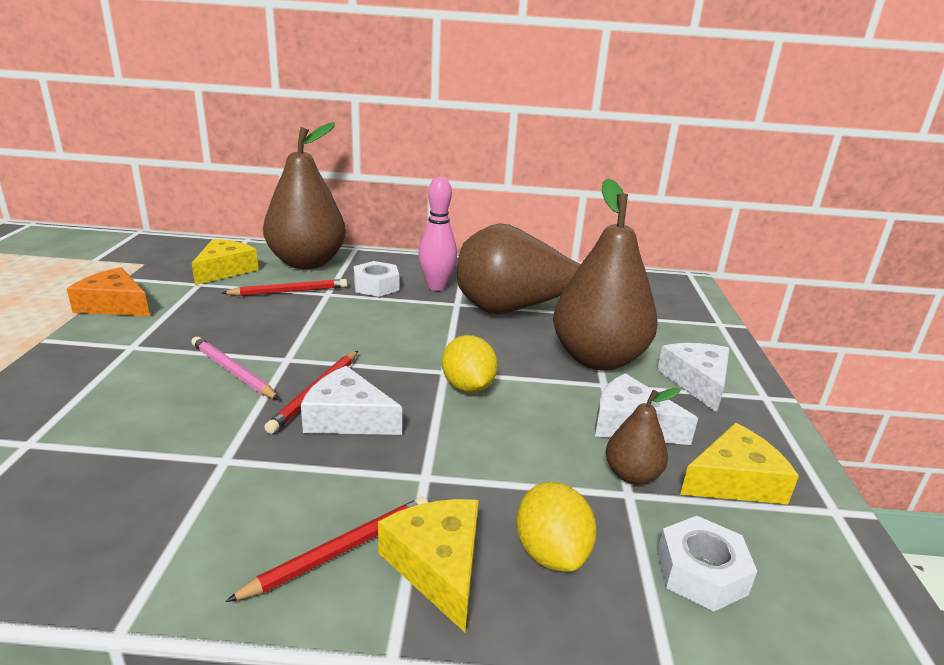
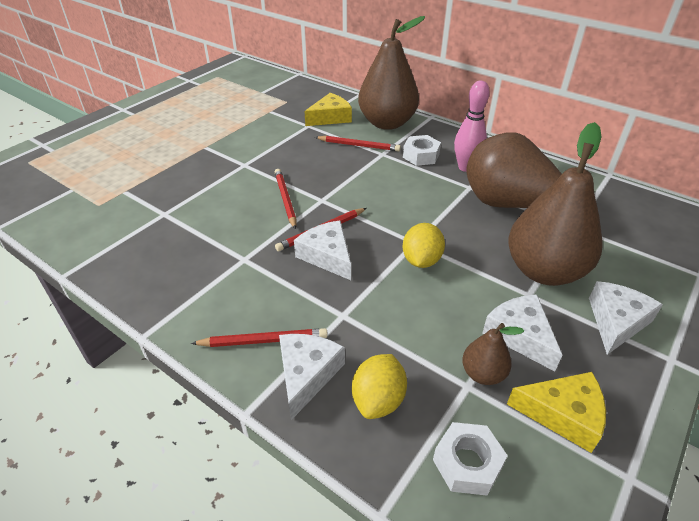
camera: 35 degrees right, 15 degrees up
(114, 305) = (253, 131): orange cheese -> none
(232, 371) = (285, 199): pink pencil -> red pencil
(437, 565) = (306, 374): yellow cheese -> white cheese

